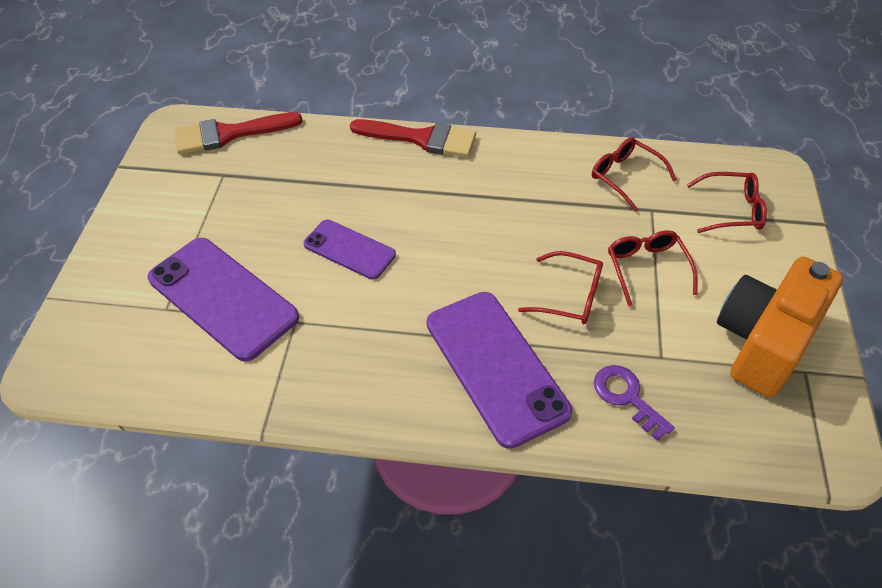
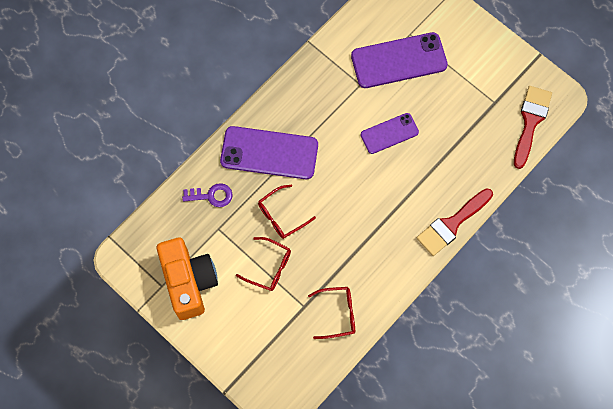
camera: 125 degrees right, 20 degrees up
(731, 210) = (271, 349): red glasses -> none

